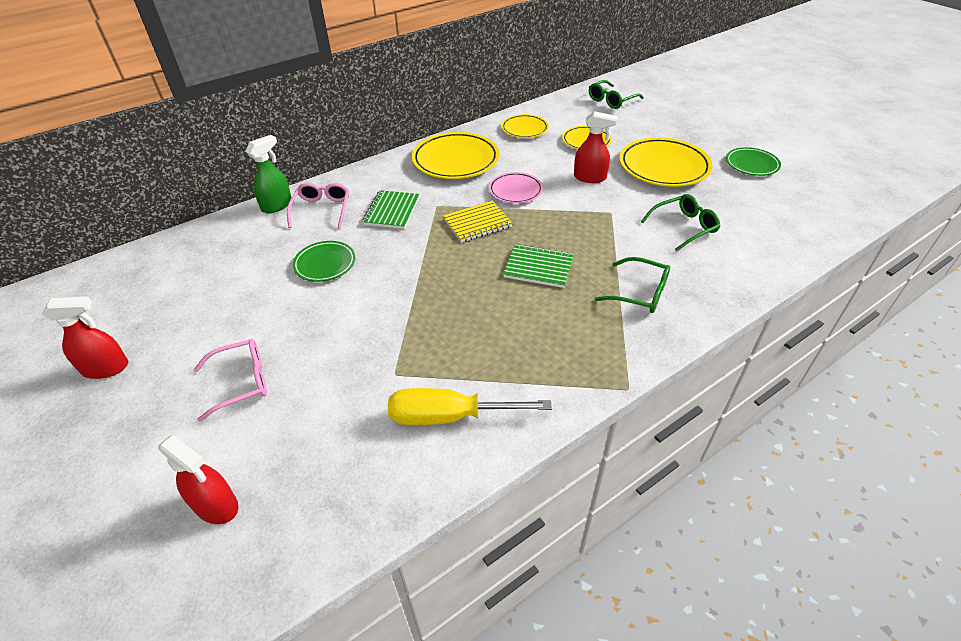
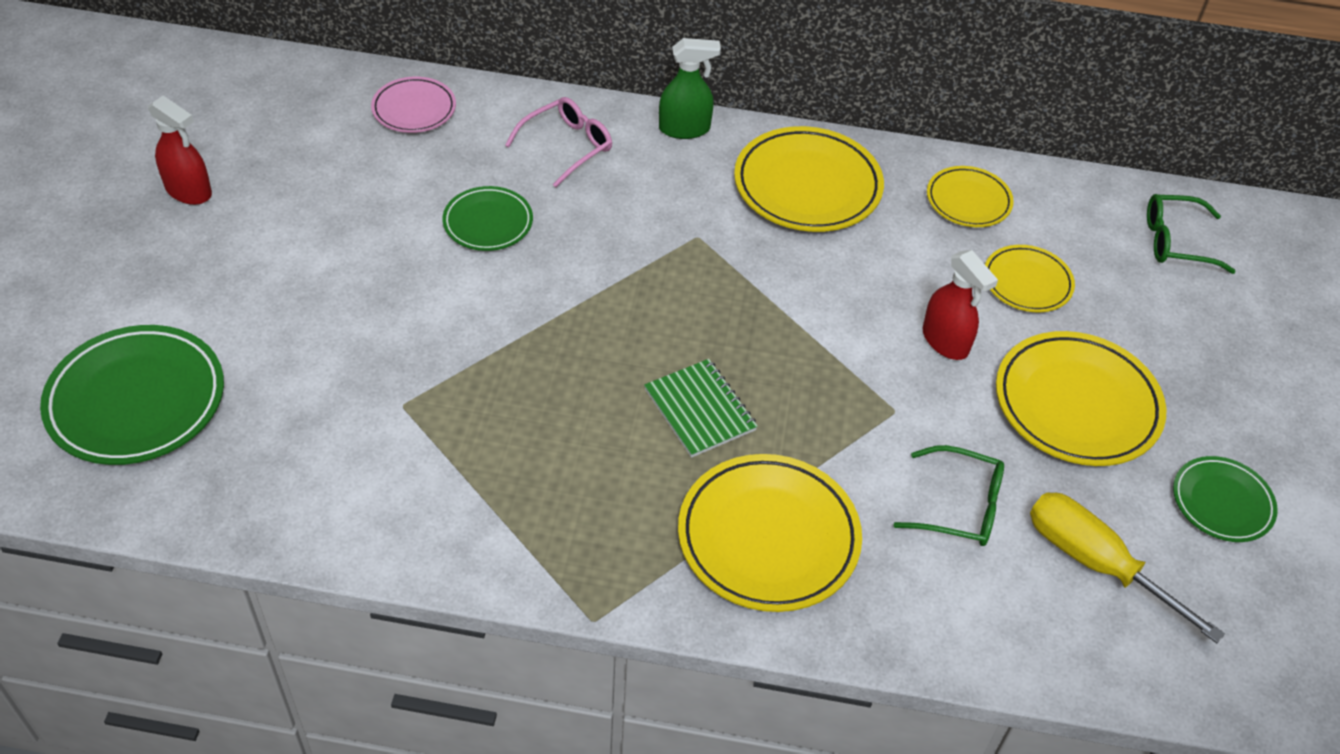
camera: 40 degrees right, 5 degrees up
(216, 505) = (136, 401): red spray bottle -> green plate
(242, 382) = (272, 299): pink glasses -> none
(277, 205) = (529, 104): green spray bottle -> green spray bottle (685, 129)
(392, 211) = (638, 205): green notebook -> none
(449, 416) = (395, 491): yellow screwdriver -> yellow screwdriver (1095, 563)
(477, 223) = (711, 297): yellow notebook -> none
(515, 191) = (819, 287): pink plate -> pink plate (414, 109)
(640, 293) = (768, 537): green glasses -> yellow plate

